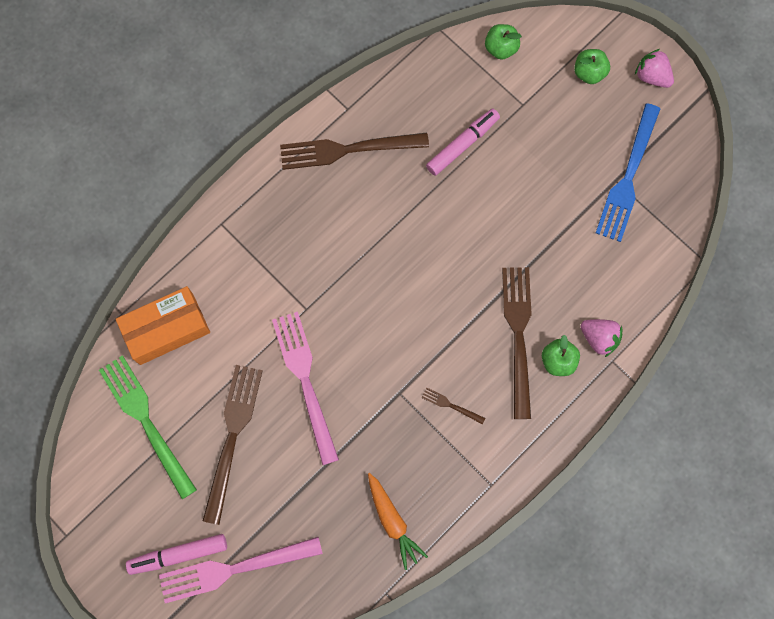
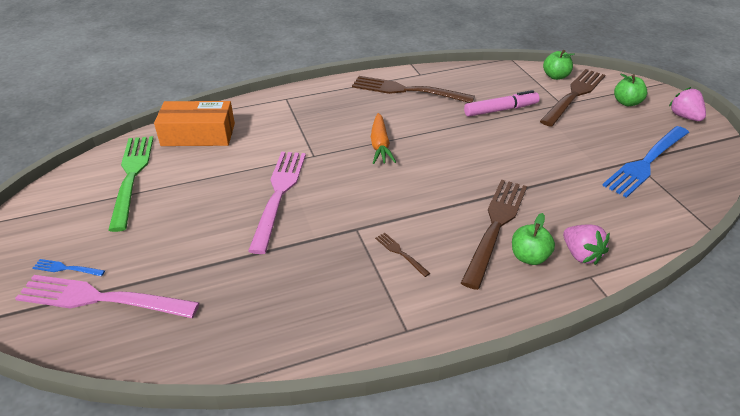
camera: 25 degrees right, 35 degrees down
(178, 554) = (66, 268): pink marker -> blue fork
(232, 436) = (189, 207): brown fork -> brown fork (574, 95)
(392, 521) = (282, 321): orange carrot -> orange carrot (380, 145)

